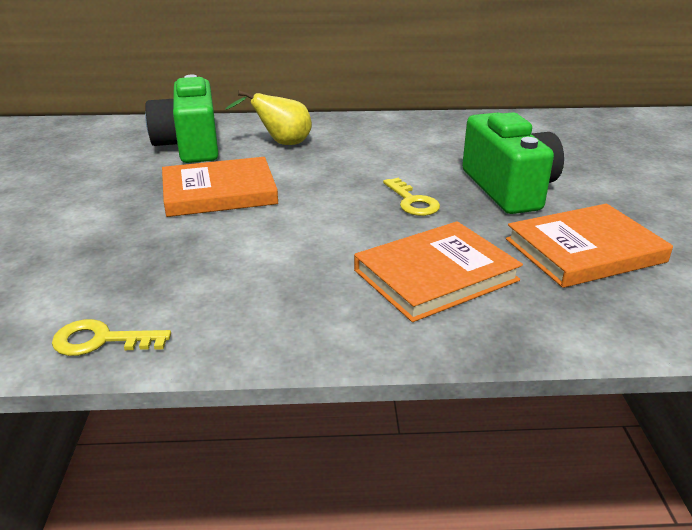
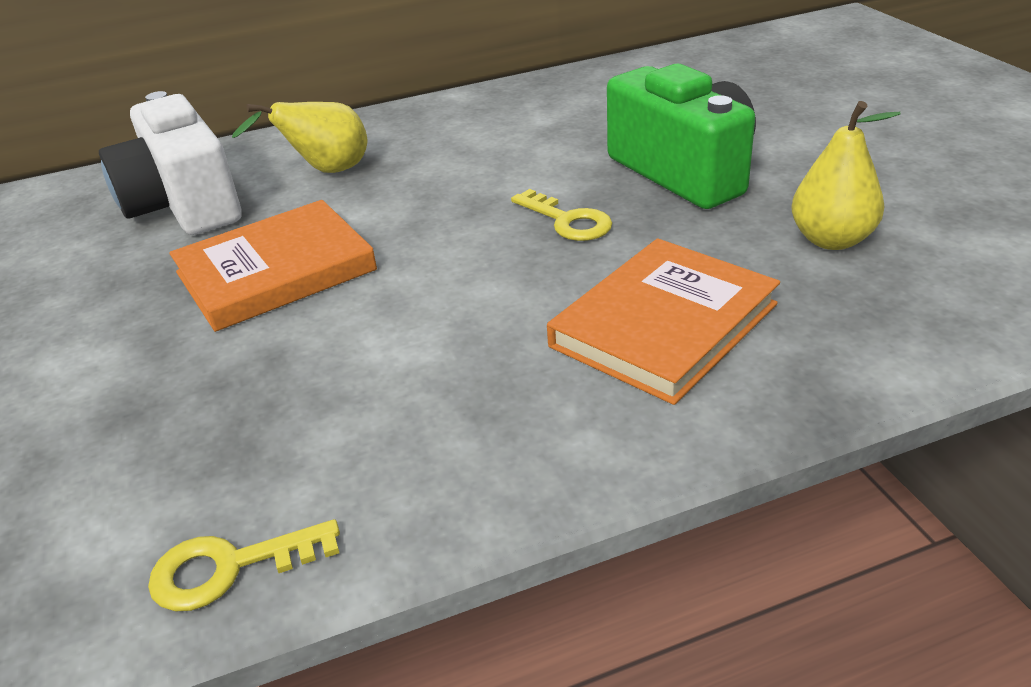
camera: 15 degrees left, 5 degrees up
(190, 146) = (184, 205): green camera -> white camera
(585, 251) = (831, 240): orange book -> yellow pear

